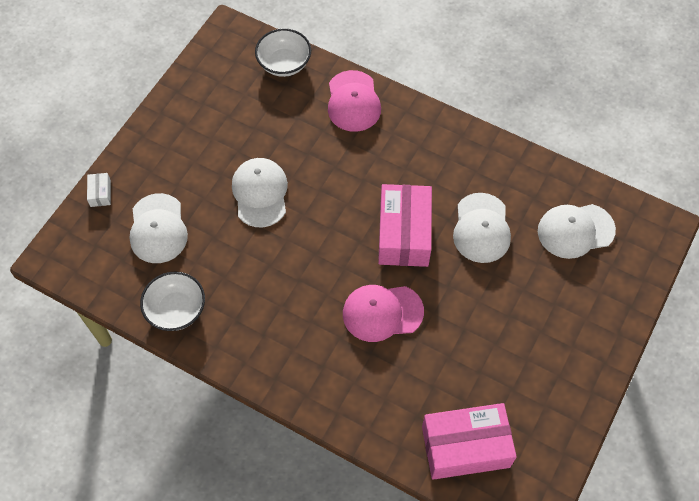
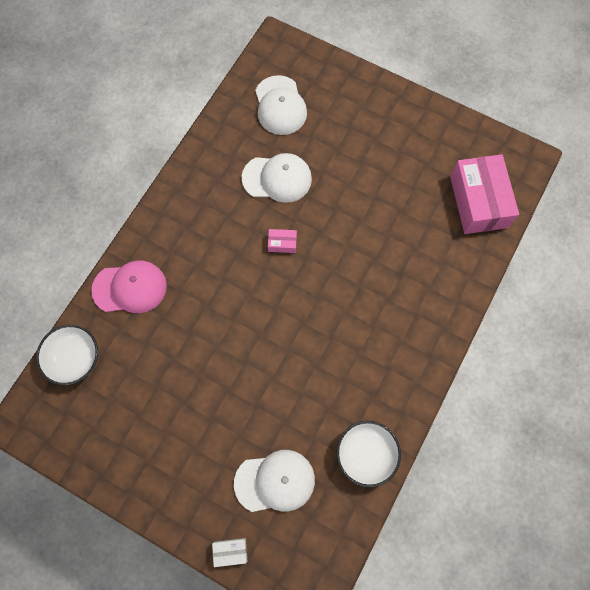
camera: 90 degrees left, 10 degrees up
(260, 193) = (235, 377): white cap -> none
(382, 313) = (362, 263): pink cap -> none
(404, 234) = (282, 243): pink box -> pink box, size x0.42

